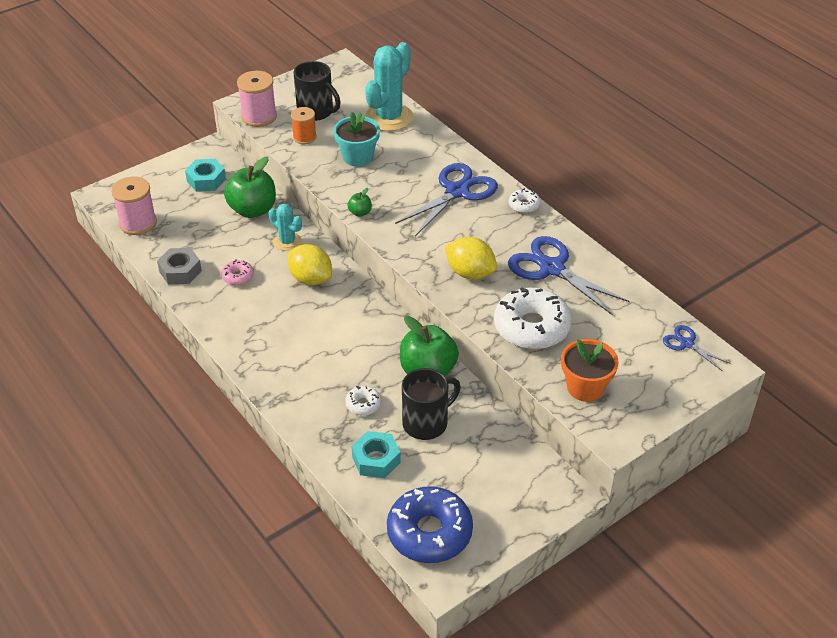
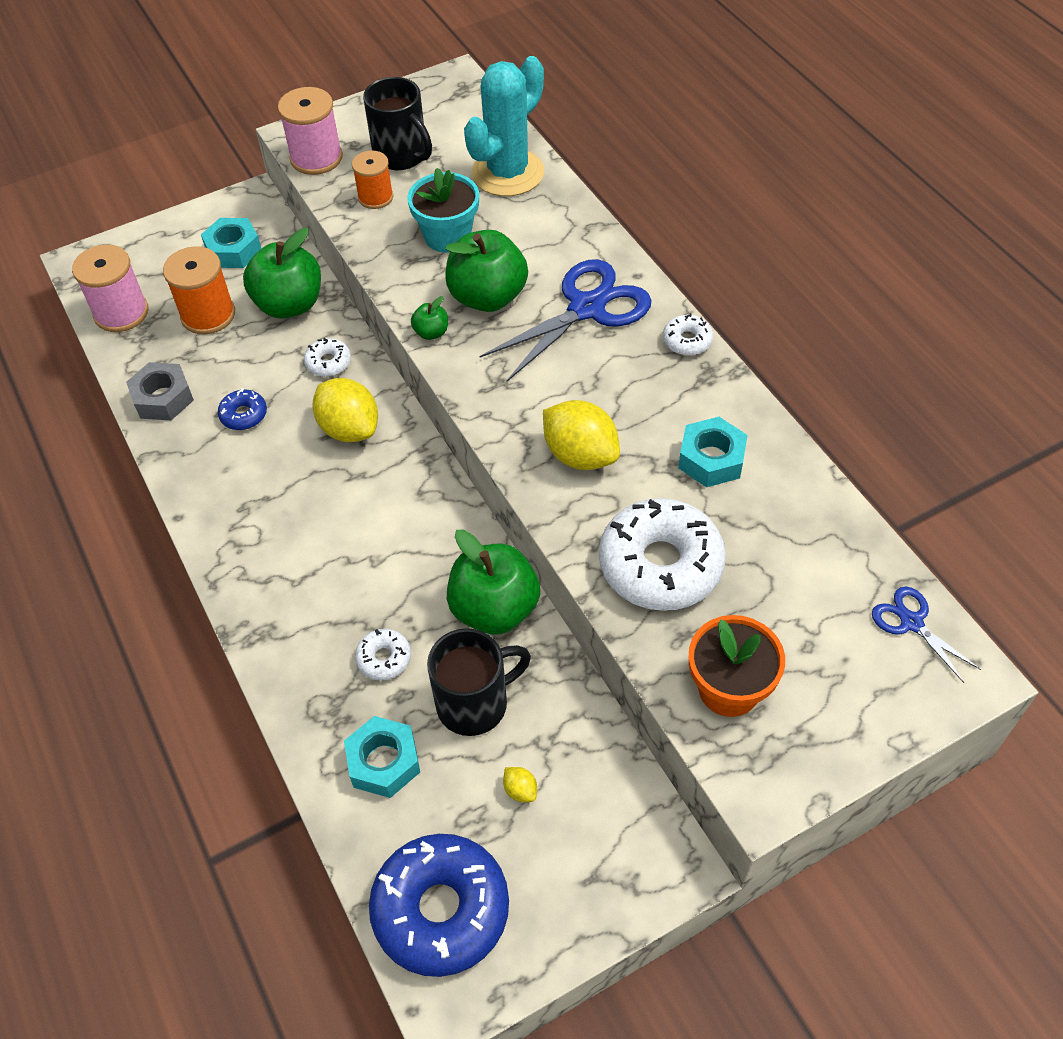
camera: 10 degrees right, 10 degrees up
(198, 220) = (208, 315): none -> orange spool
(238, 276) = (244, 415): pink donut -> blue donut
(287, 242) = (328, 363): turquoise cactus -> white donut
(392, 190) = (487, 297): none -> green apple
(465, 466) = (520, 790): none -> yellow lemon
(551, 268) = (711, 459): blue scissors -> turquoise nut

